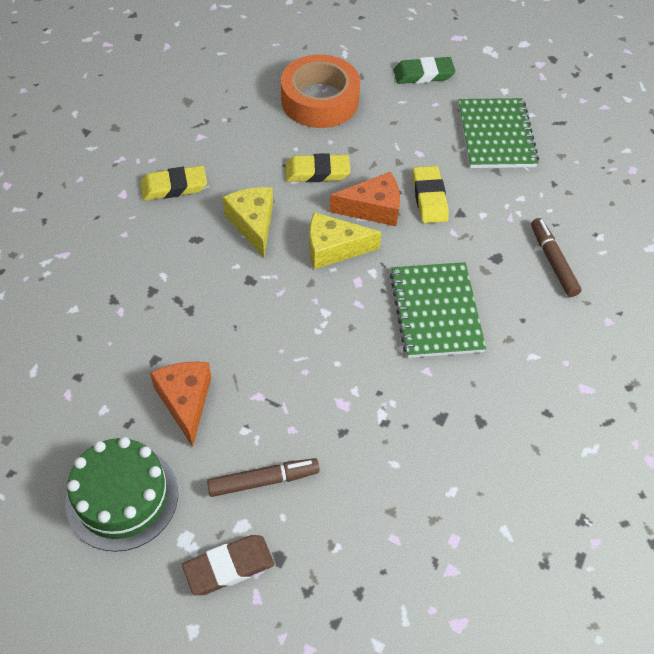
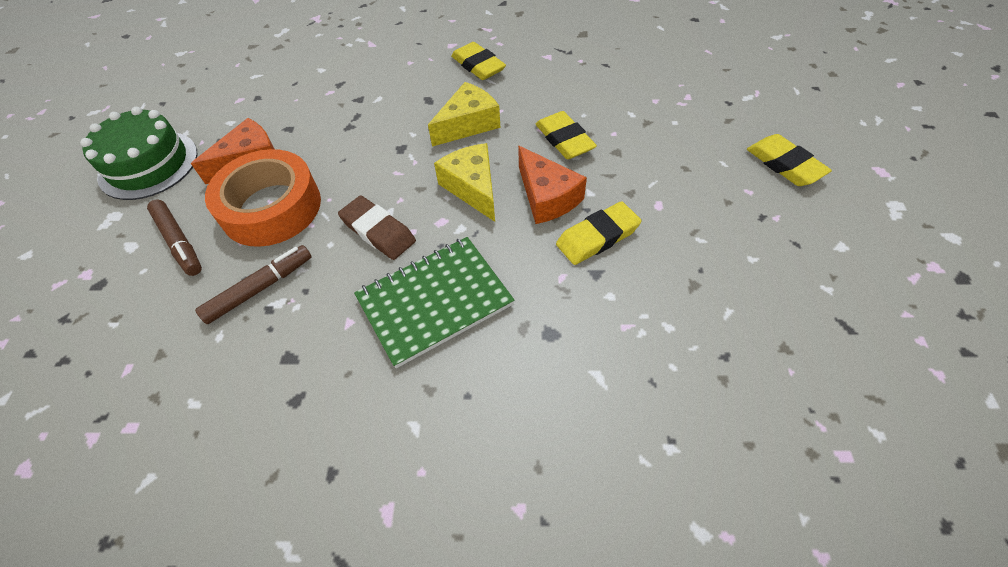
camera: 70 degrees right, 0 degrees up
(229, 567) = (86, 253): brown eraser -> brown eraser (378, 231)
(320, 100) = (662, 105): orange tape -> orange tape (271, 207)
(423, 74) = (784, 164): green eraser -> yellow eraser
(496, 135) = (752, 264): green notebook -> none
(553, 261) = (584, 400): brown marker -> brown marker (260, 288)

